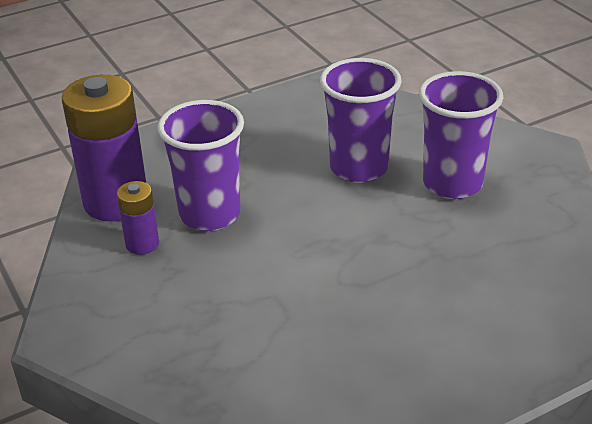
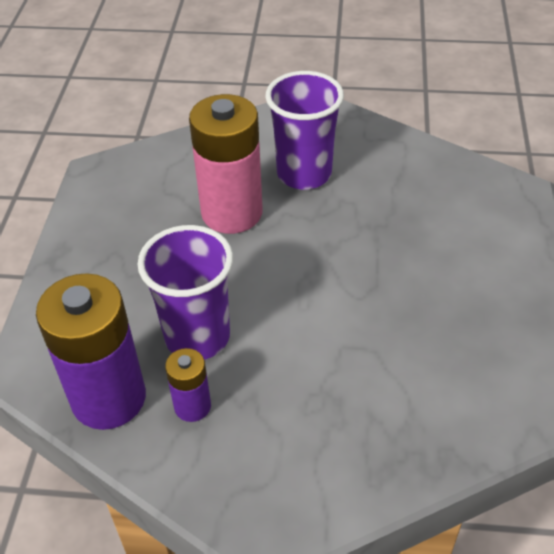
camera: 55 degrees left, 10 degrees up
(358, 168) = (232, 213): purple cup -> pink battery

